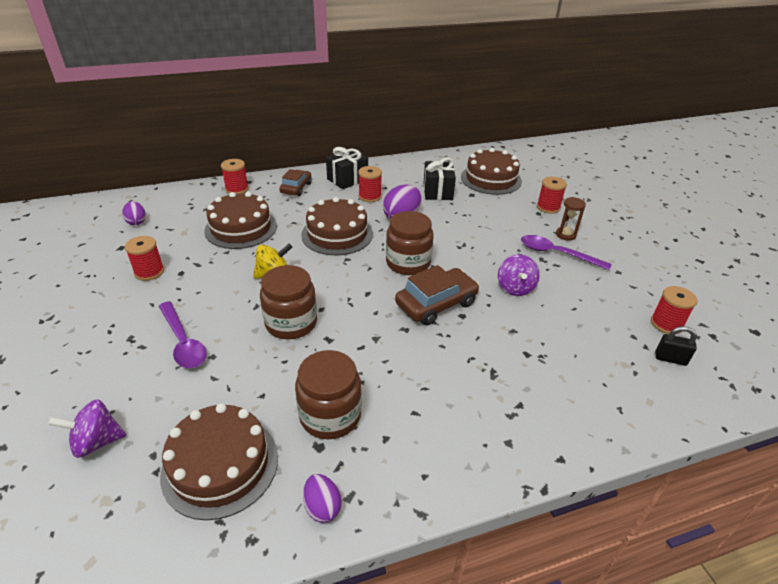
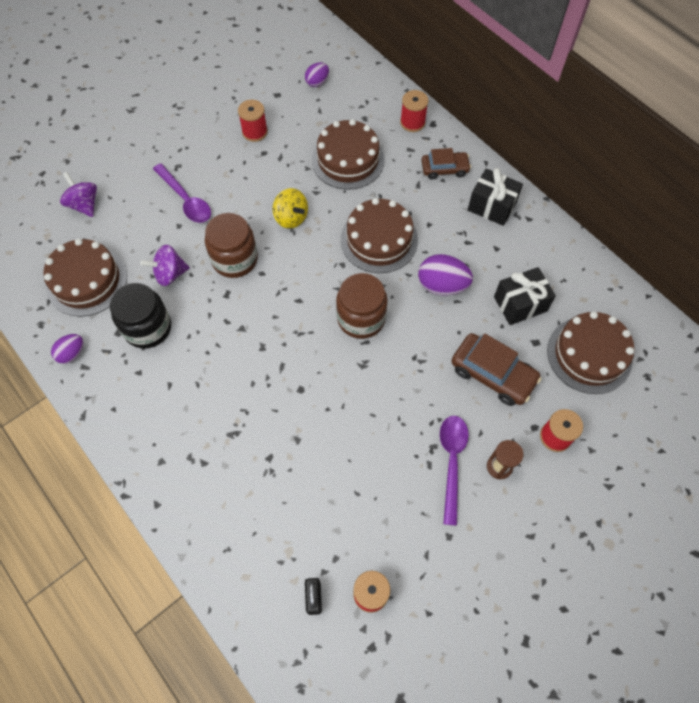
camera: 70 degrees right, 25 degrees up
(183, 342) = (186, 200): purple spoon -> purple spoon turned 75 degrees counterclockwise
(330, 415) = (148, 328): brown jar -> black jar
(370, 196) = (467, 241): red spool -> none
(436, 304) = (308, 362): brown car -> brown car (493, 374)
(515, 288) = (365, 429): purple spinning top -> purple spinning top (170, 274)

